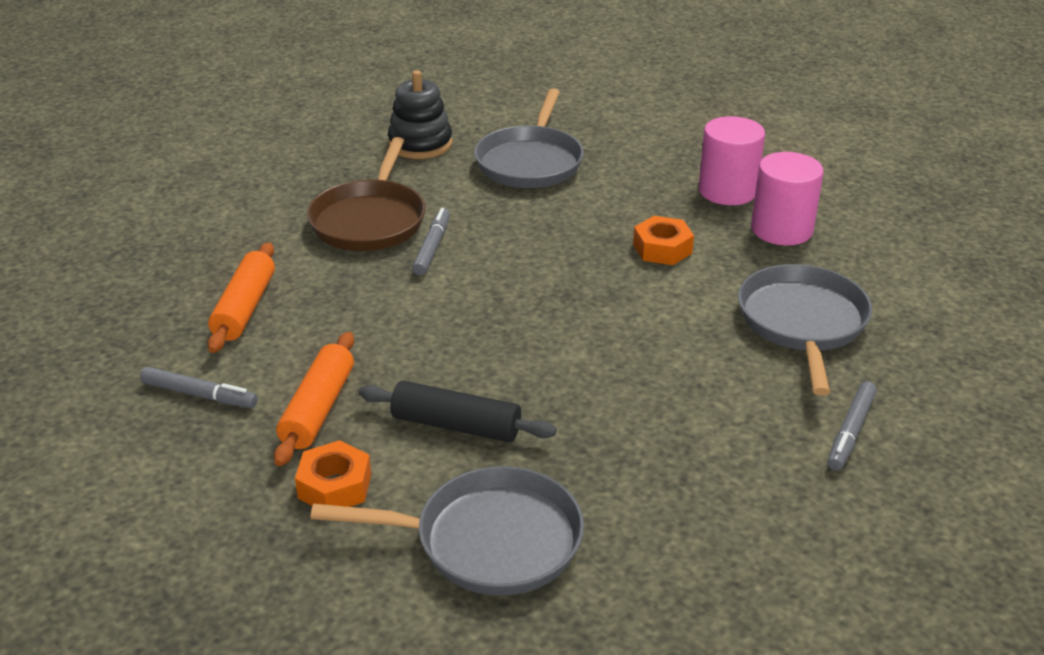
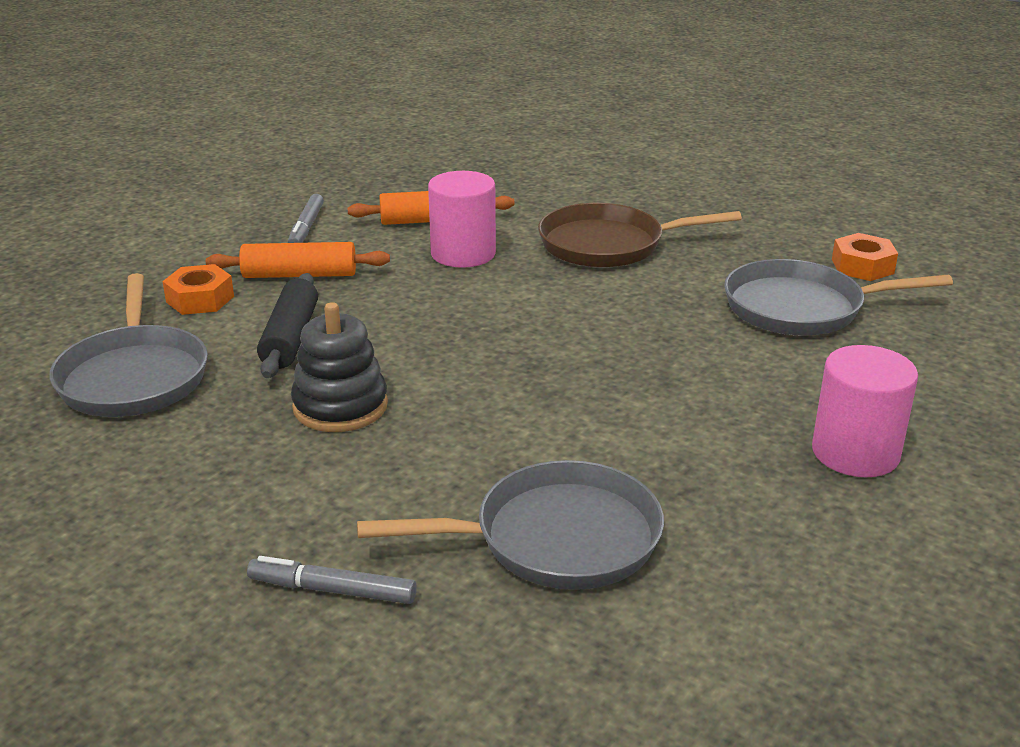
camera: 75 degrees right, 5 degrees down
(420, 144) = (781, 243): black stacking toy -> black stacking toy (340, 406)
(432, 247) = (579, 282): grey marker -> none
(662, 249) = (668, 416): orange nut -> orange nut (862, 266)
(781, 229) = (785, 507): pink cylinder -> pink cylinder (463, 253)

